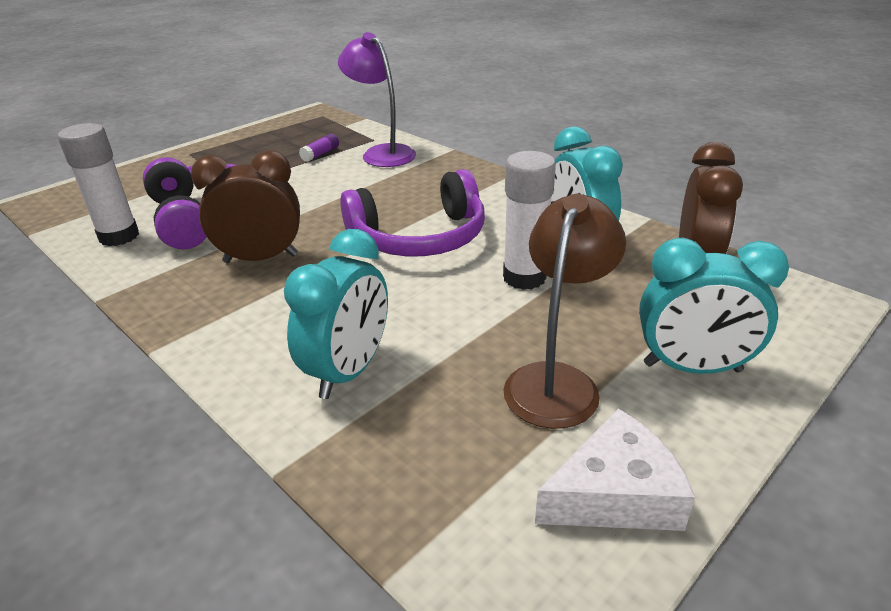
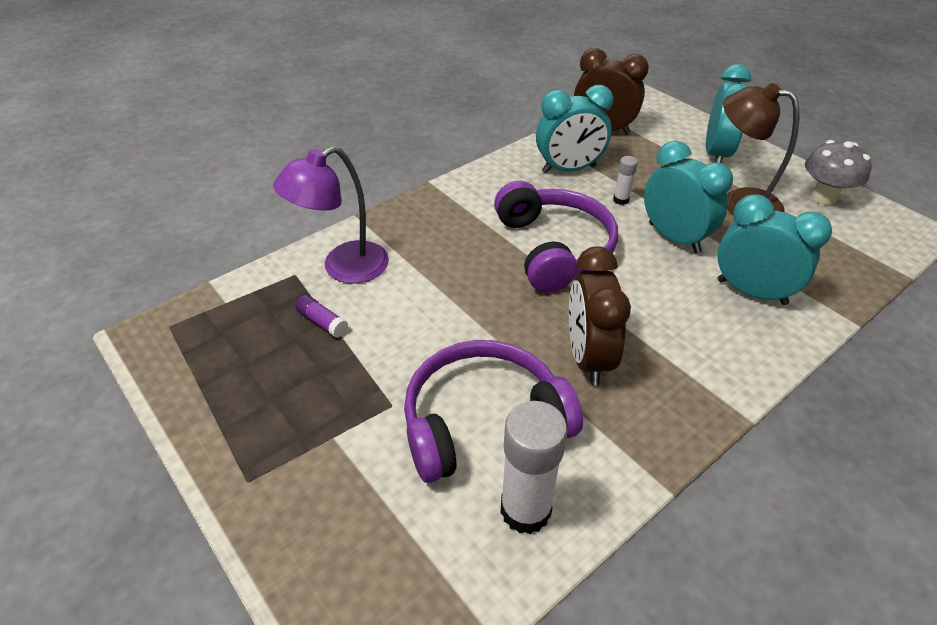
camera: 85 degrees left, 10 degrees up
(453, 315) = (674, 238): none -> turquoise clock
(524, 277) = (621, 200): white glue stick -> white glue stick, size x0.48
(615, 494) = (823, 197): white cheese -> grey mushroom

